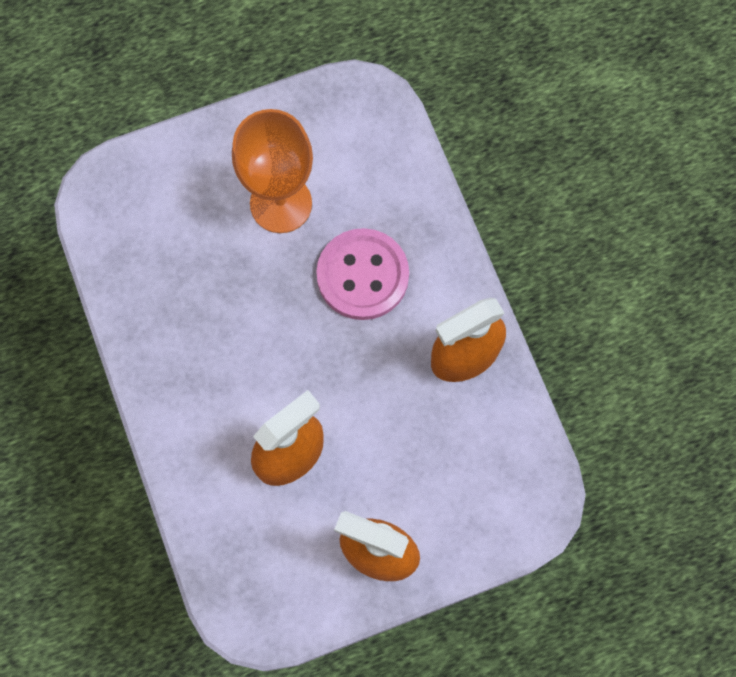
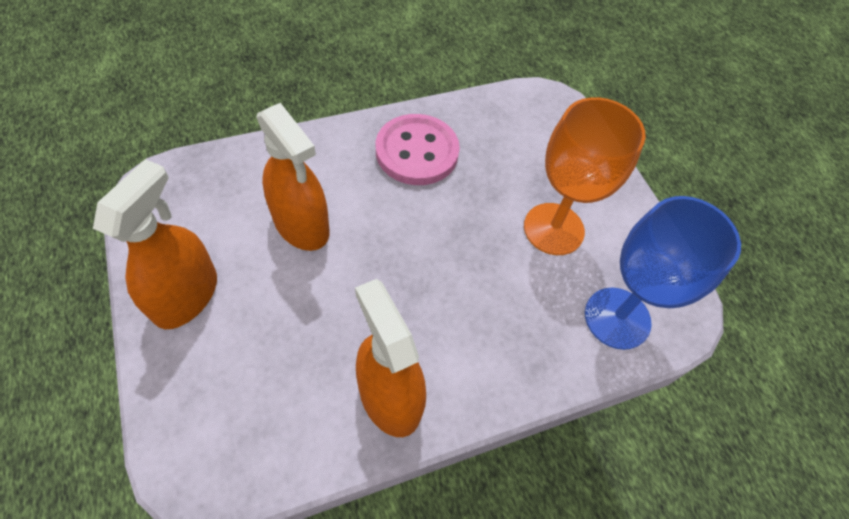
camera: 85 degrees right, 15 degrees down
(362, 275) = (482, 297): pink button -> pink button (417, 152)
(377, 155) = (617, 318): none -> blue goblet

